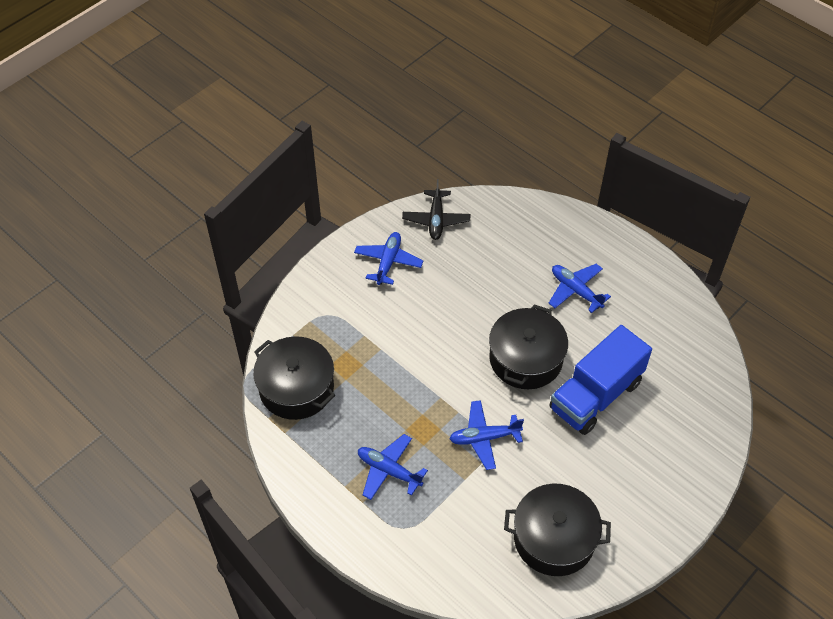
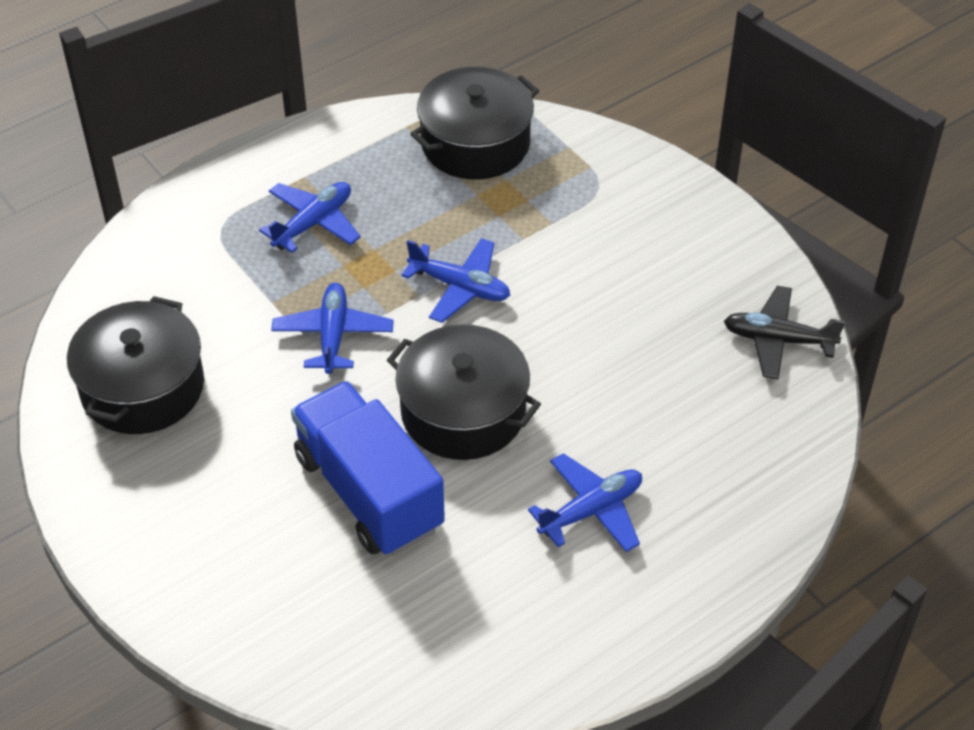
camera: 100 degrees right, 5 degrees down
(388, 262) = (692, 267): blue plane -> blue plane (460, 287)

